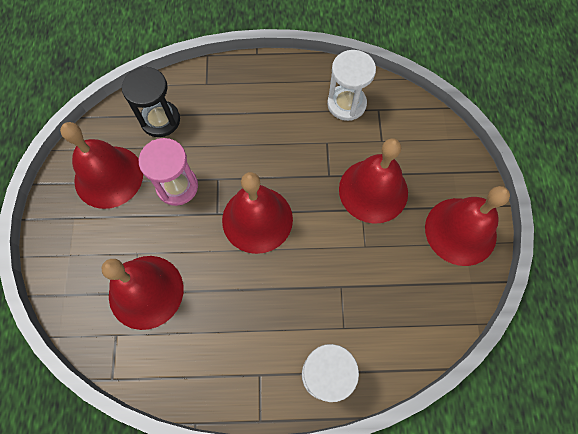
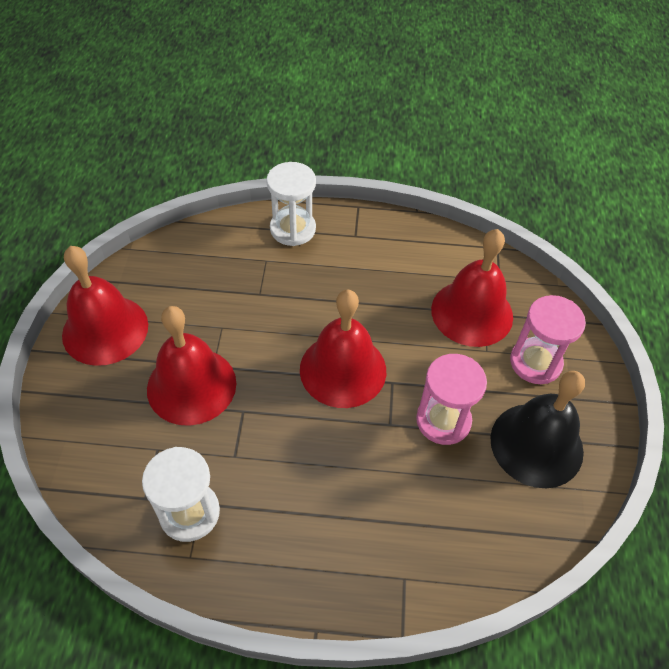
camera: 175 degrees left, 15 degrees down
(96, 246) = (535, 362): none -> pink hourglass
(108, 176) = (536, 444): red bell -> black bell
(160, 120) = (474, 521): black hourglass -> none

